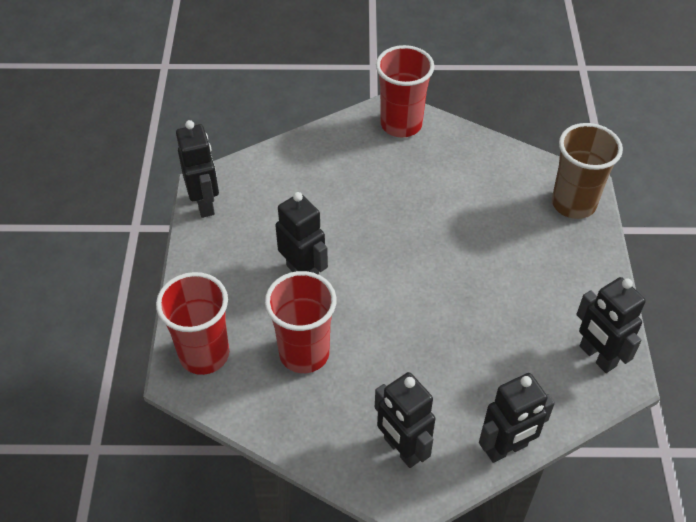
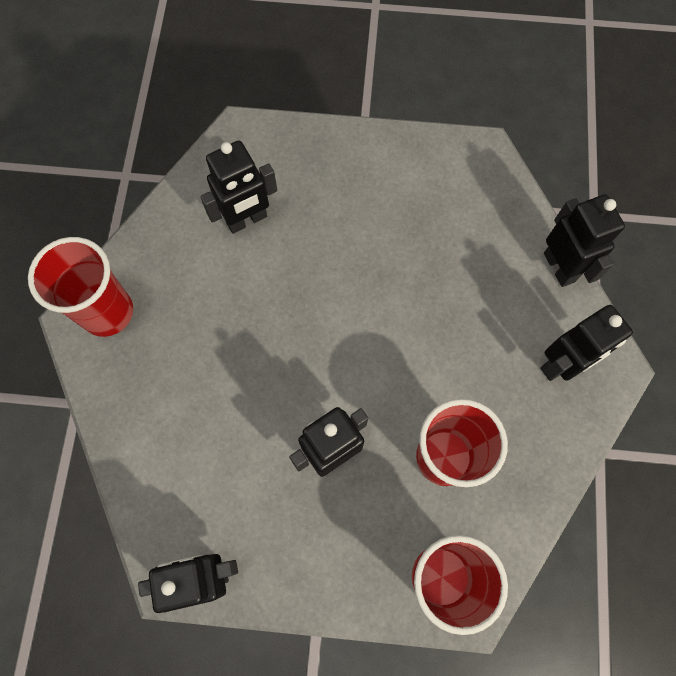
camera: 85 degrees left, 20 degrees up
(573, 204) = (263, 148): brown cup -> none
(597, 356) = (459, 167): black robot -> black robot (247, 220)

